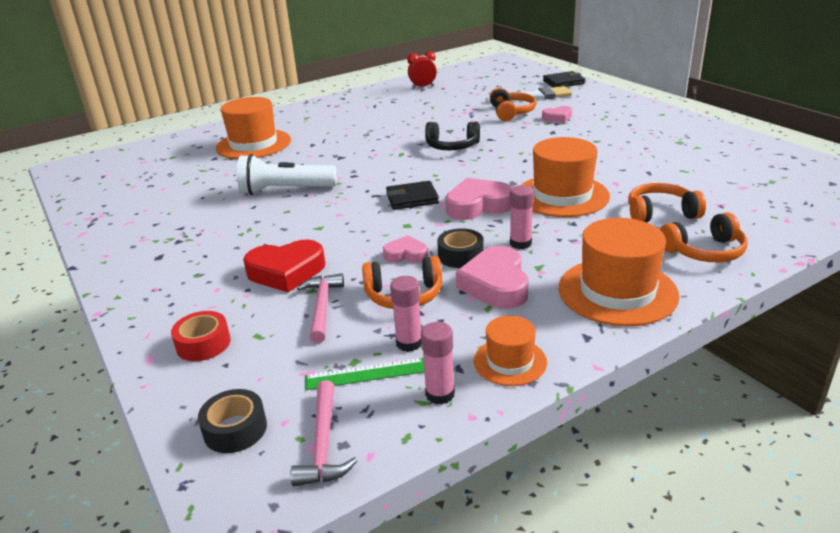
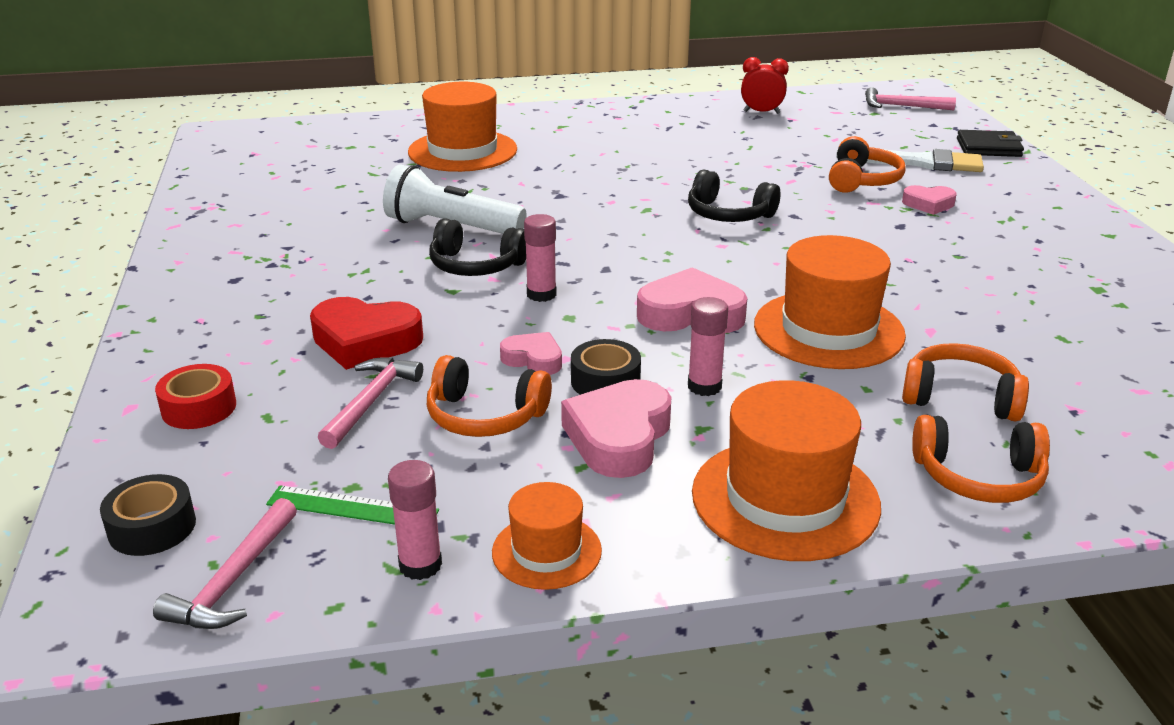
camera: 20 degrees right, 0 degrees up
(321, 209) = (476, 265): none -> black headphones
(409, 343) = (438, 484): pink glue stick -> pink glue stick (541, 294)
(412, 198) = (607, 280): black wallet -> none
(499, 69) = (902, 106): none -> pink hammer

